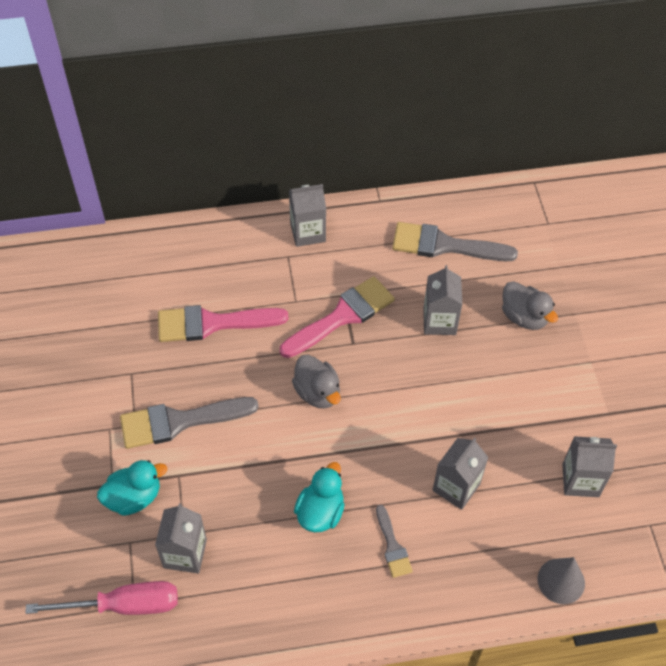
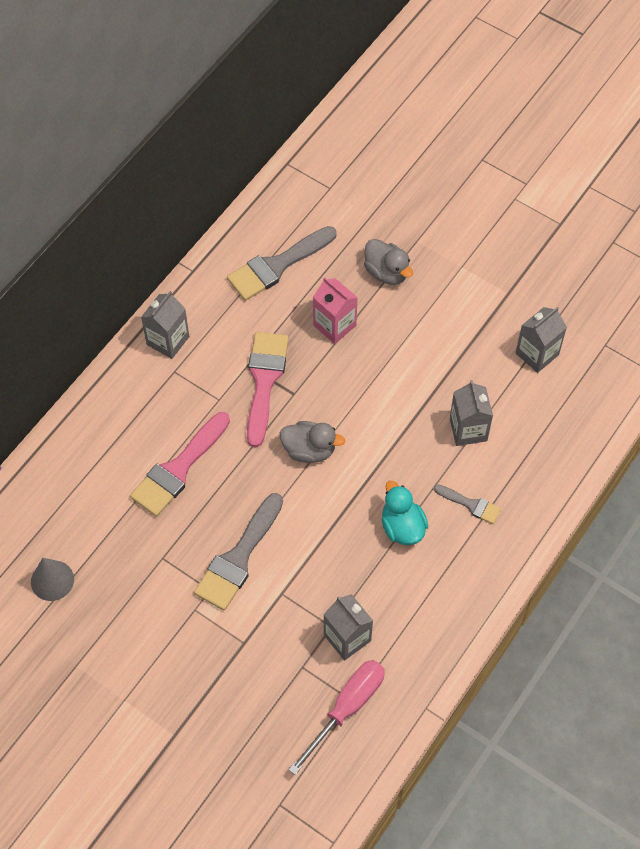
camera: 45 degrees left, 5 degrees up
(134, 497) = (269, 636): turquoise duck -> none
(439, 321) = (334, 325): grey carton -> pink carton
(524, 317) = (386, 272): grey duck -> grey duck turned 45 degrees clockwise
(561, 581) = (591, 429): grey cone -> grey cone (52, 580)

